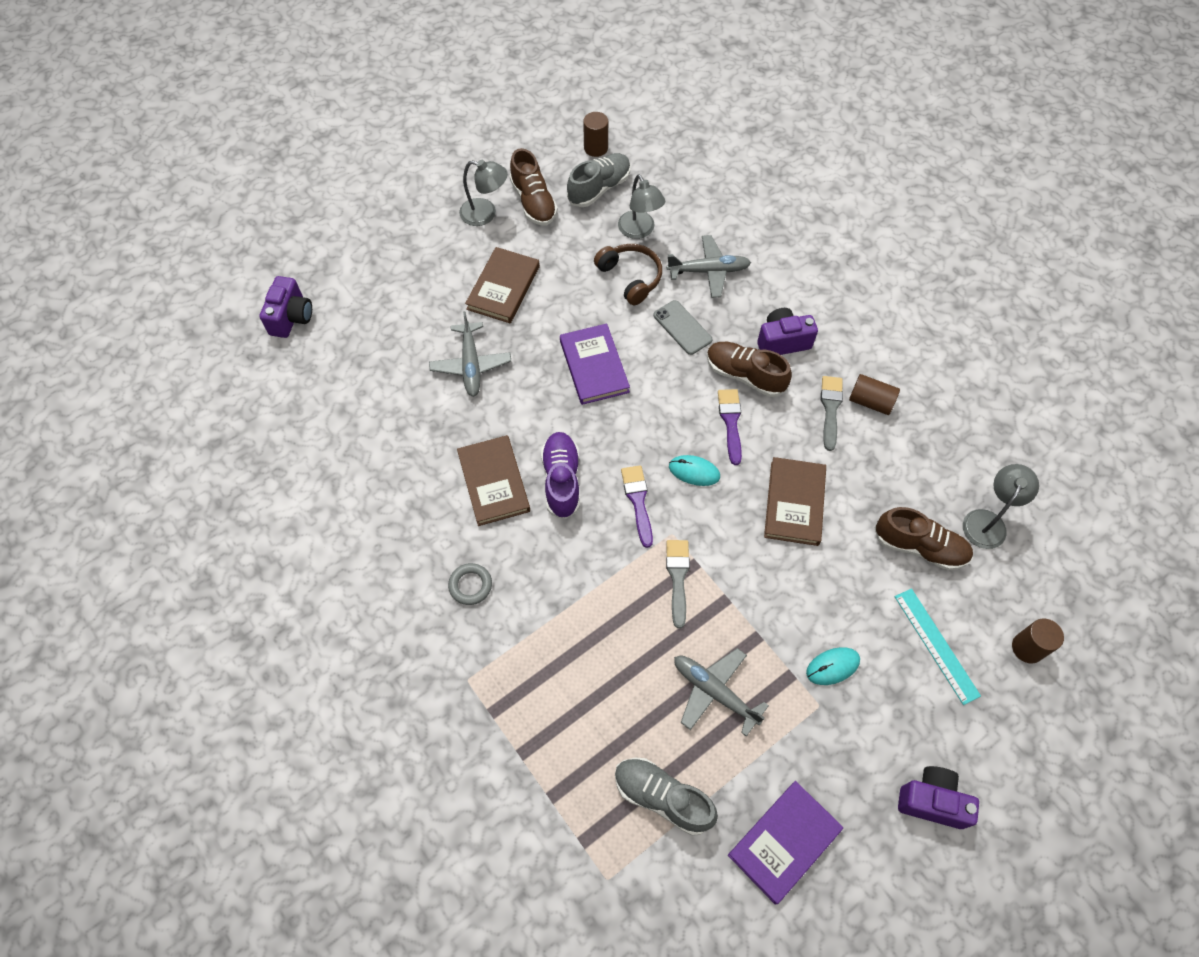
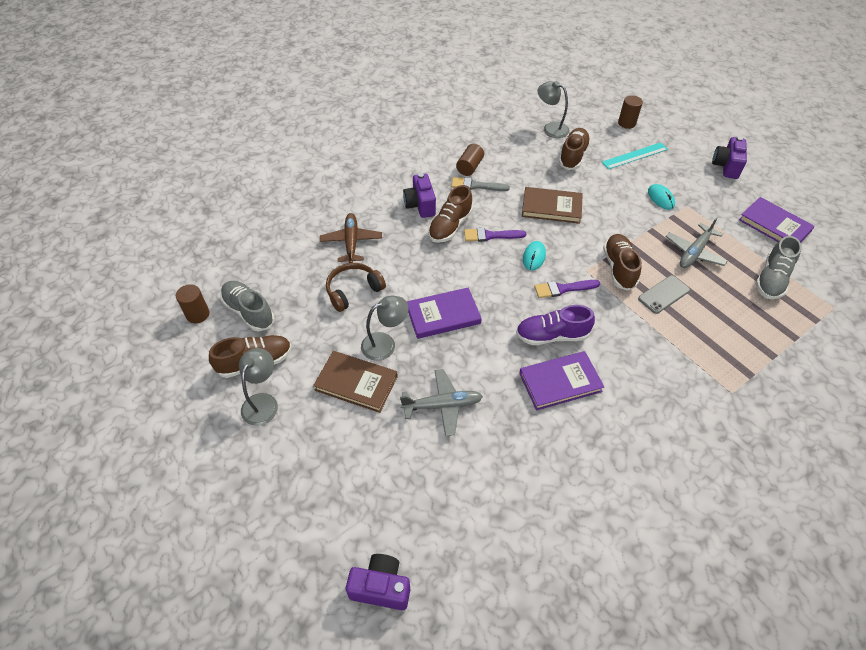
camera: 90 degrees left, 10 degrees down
(470, 585) = (655, 394): grey ring -> none
(494, 482) = (560, 382): brown book -> purple book
(639, 231) = (303, 284): grey lamp -> grey lamp (385, 344)
(677, 577) = (619, 268): grey brush -> brown shoe
(682, 327) = (406, 259): grey phone -> grey phone (663, 294)
(709, 271) = (351, 242): grey plane -> brown plane

